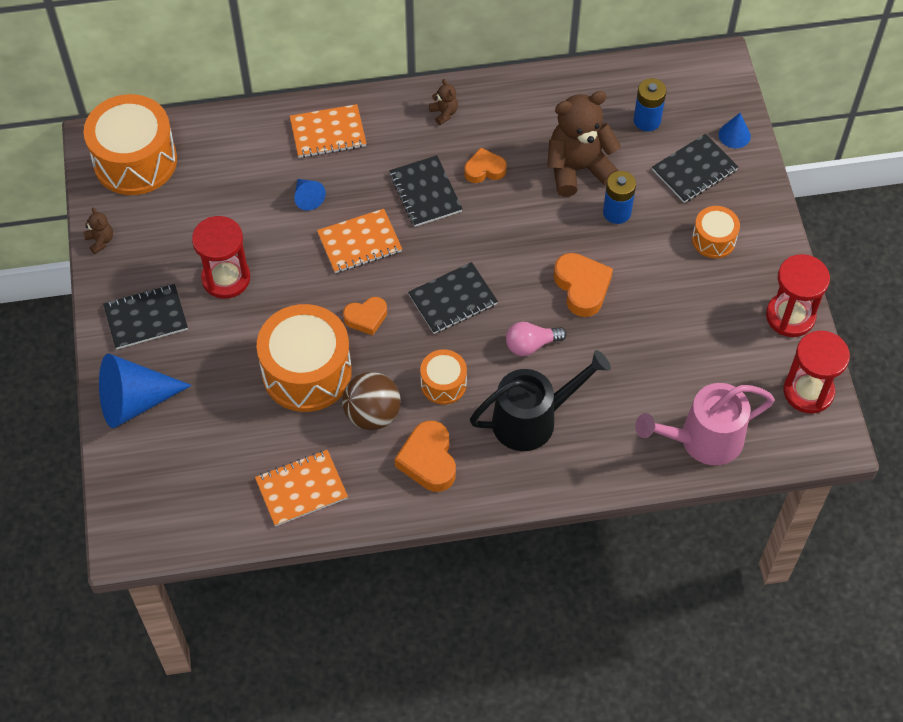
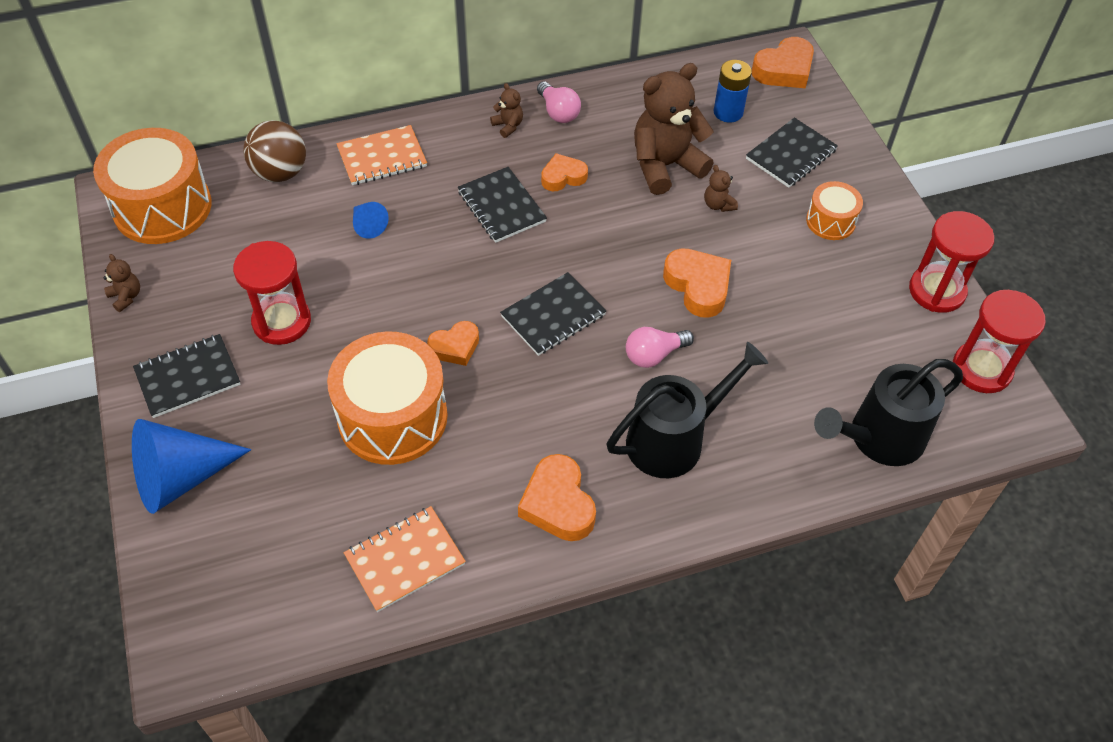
camera: 10 degrees left, 5 degrees down
(359, 243) = (435, 266): orange notebook -> none
(372, 414) = (480, 457): brown ball -> brown ball (280, 173)
(443, 384) = (560, 411): orange drum -> none
(491, 104) = (558, 112): none -> pink light bulb
(617, 212) = (718, 205): blue battery -> brown teddy bear
(703, 440) = (878, 438): pink watering can -> black watering can
(710, 81) = (784, 70): none -> orange heart
(734, 135) = (823, 117): blue cone -> none

